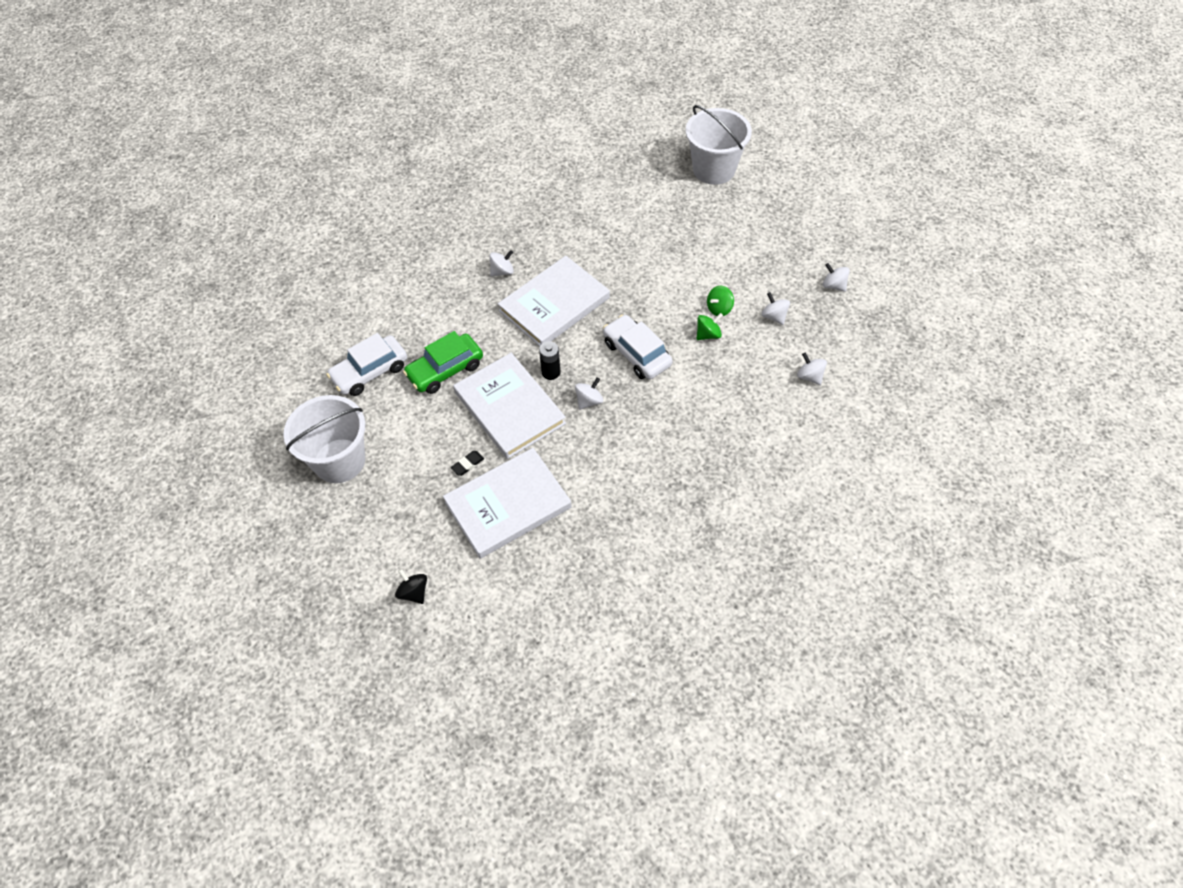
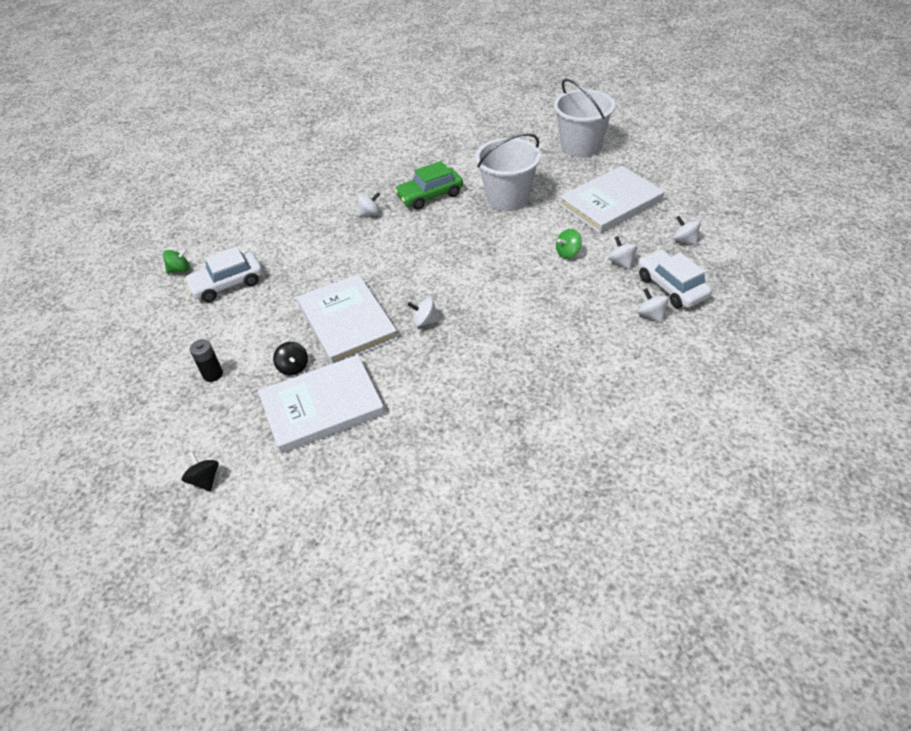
camera: 10 degrees right, 10 degrees down
(339, 461) = (174, 355): white bucket -> white bucket (508, 198)
(445, 370) = (296, 287): green car -> green car (430, 195)
(467, 464) = (293, 367): black eraser -> black spinning top
(551, 372) = (394, 295): black battery -> black battery (213, 374)
(554, 304) = (411, 241): white book -> white book (610, 203)
(589, 401) = (425, 321): white spinning top -> white spinning top turned 135 degrees counterclockwise
(637, 354) = (480, 285): white car -> white car (671, 287)
(708, 334) = (553, 273): green spinning top -> green spinning top (180, 270)

